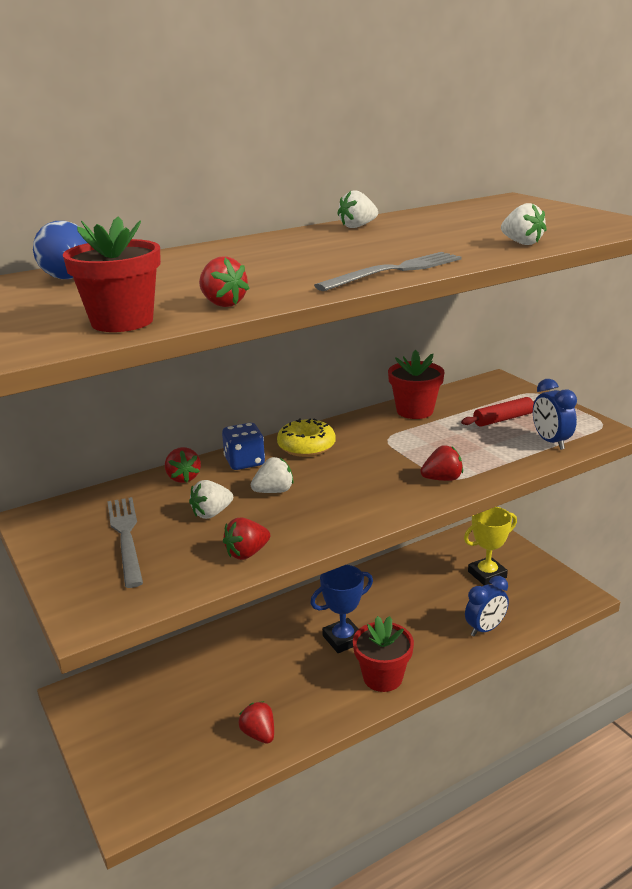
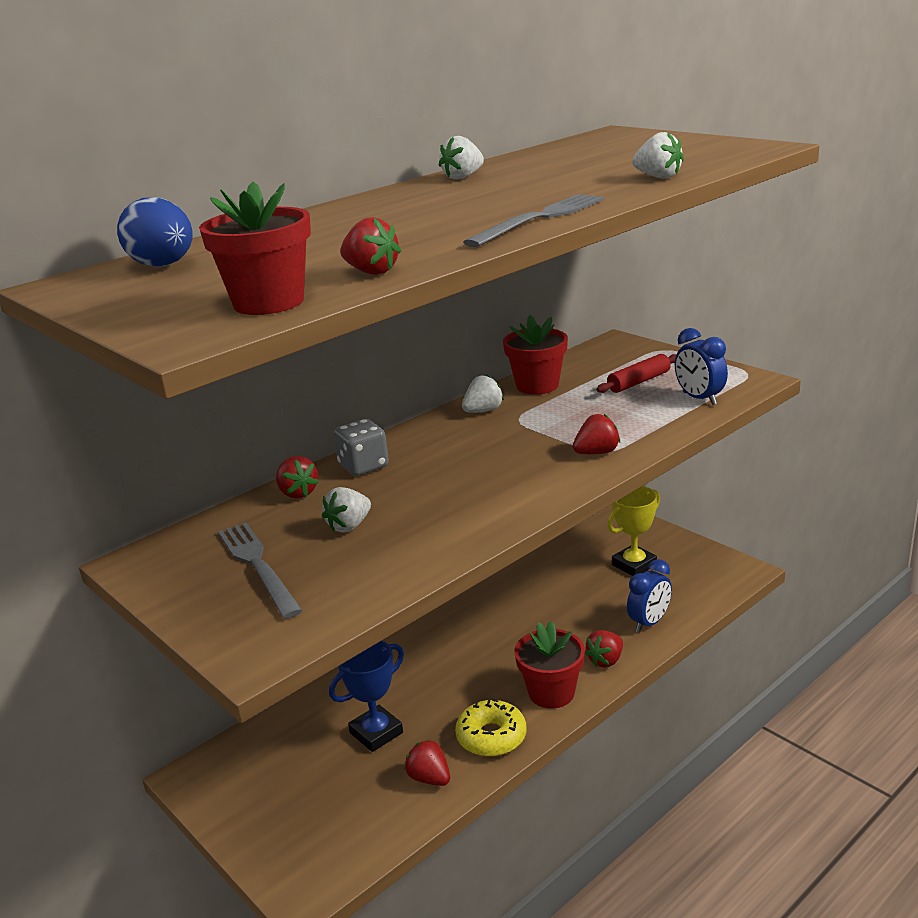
camera: 10 degrees left, 0 degrees up
(244, 462) = (363, 466): blue dice -> grey dice
(247, 553) = (409, 561): red strawberry -> red strawberry (605, 660)
(274, 491) = (411, 492): white strawberry -> white strawberry (483, 411)
(306, 446) = (429, 439): yellow donut -> yellow donut (491, 737)
(343, 639) = (493, 660): blue trophy -> blue trophy (376, 733)

